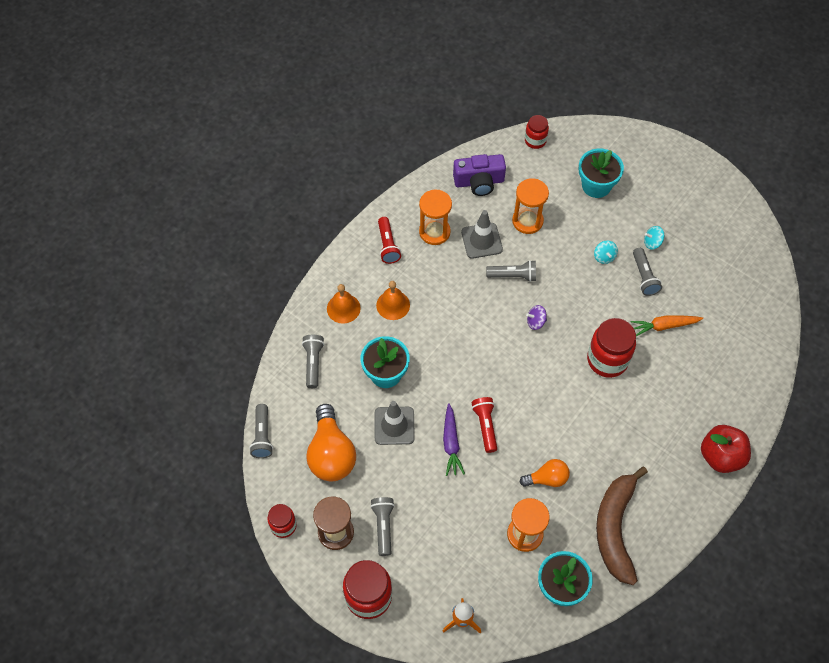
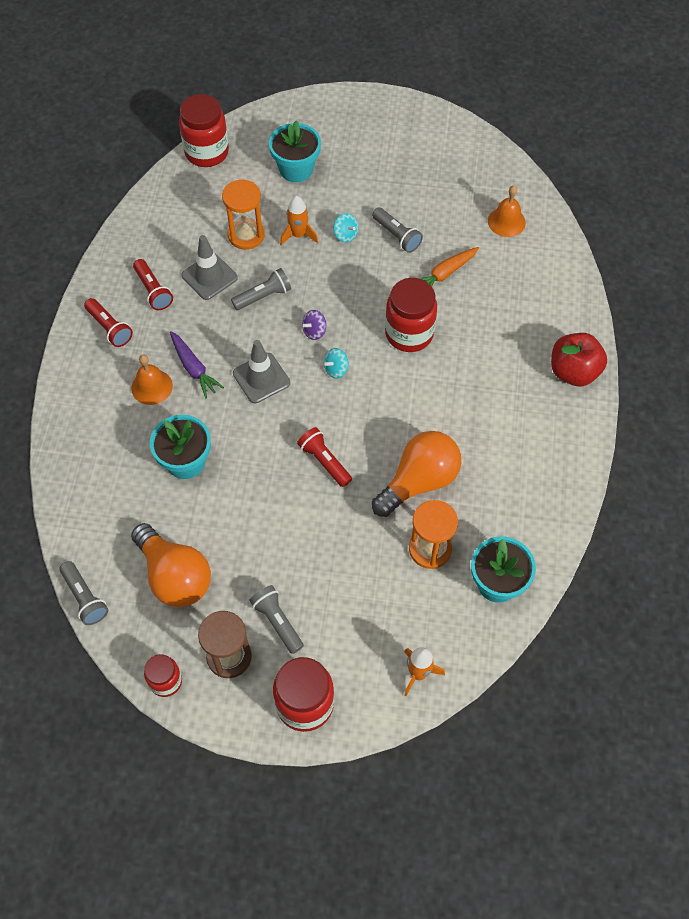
camera: 30 degrees left, 0 degrees up
(313, 363) = (98, 490): grey flashlight -> none
(343, 308) = (98, 416): orange bell -> orange bell (506, 221)
(394, 425) = (227, 510): grey traffic cone -> grey traffic cone (261, 378)
(434, 232) = (153, 291): orange hourglass -> red flashlight
(451, 443) = (299, 497): purple carrot -> purple carrot (194, 368)
(479, 182) = (171, 219): purple camera -> none
(535, 141) = (207, 152): red jar -> red jar, size x1.72
(547, 478) = (419, 481): orange light bulb -> orange light bulb, size x1.77
(567, 240) = (298, 235): none -> orange rocket
(615, 528) = (516, 495): brown banana -> none
(652, 242) = (385, 199): turquoise spinning top -> turquoise spinning top (336, 369)

